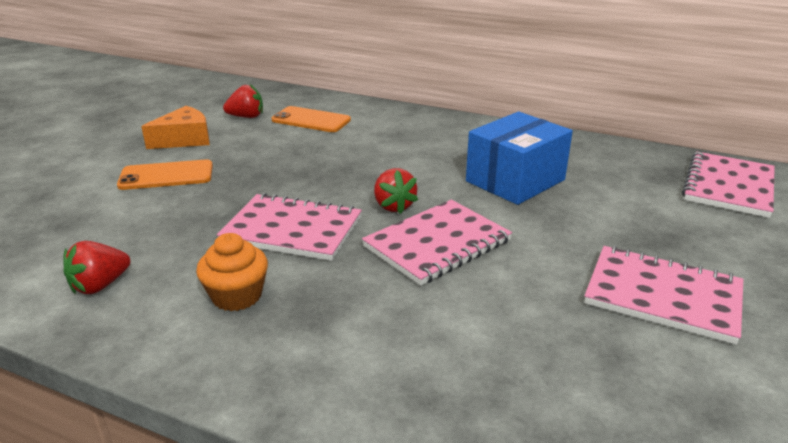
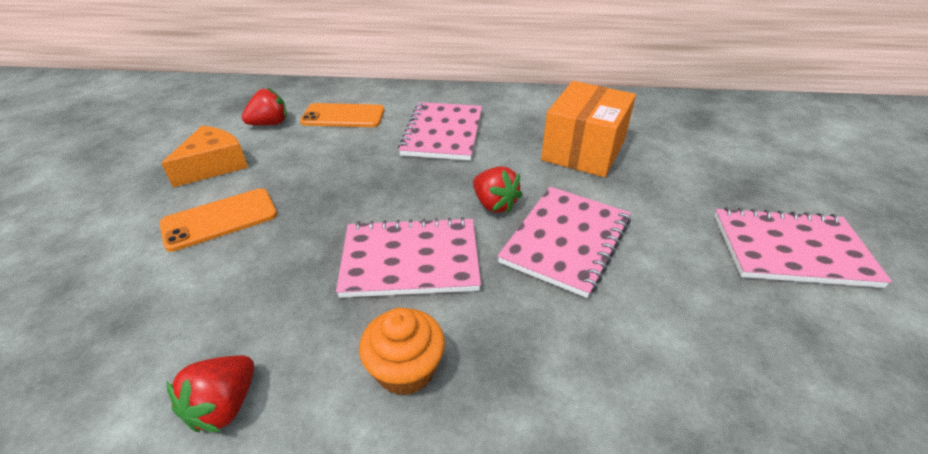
camera: 20 degrees left, 10 degrees up
(515, 180) = (583, 150): blue box -> orange box
(729, 186) = (751, 122): pink notebook -> pink notebook (443, 133)

